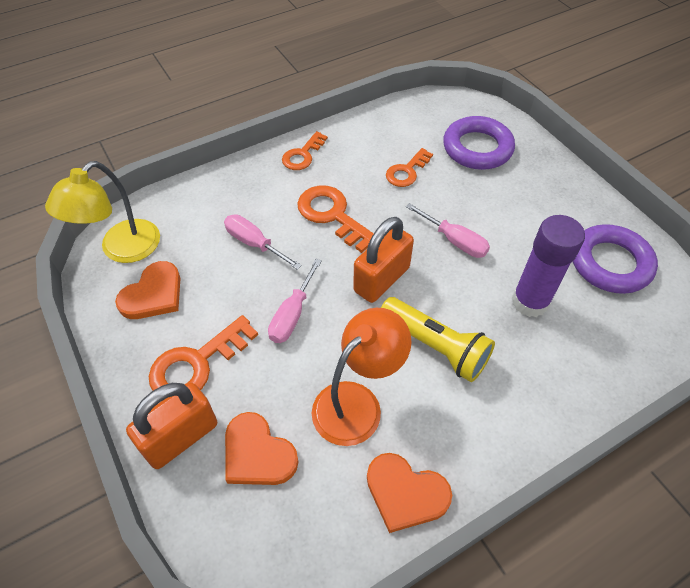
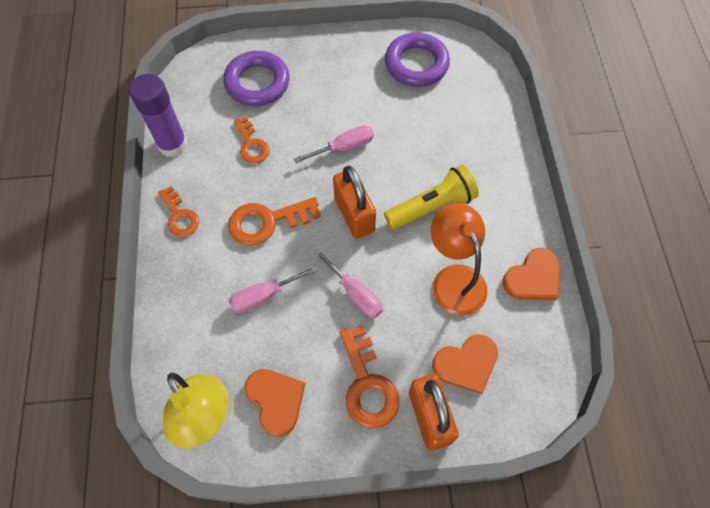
camera: 65 degrees left, 10 degrees up
(530, 301) = (423, 129): purple glue stick -> purple glue stick (172, 144)

